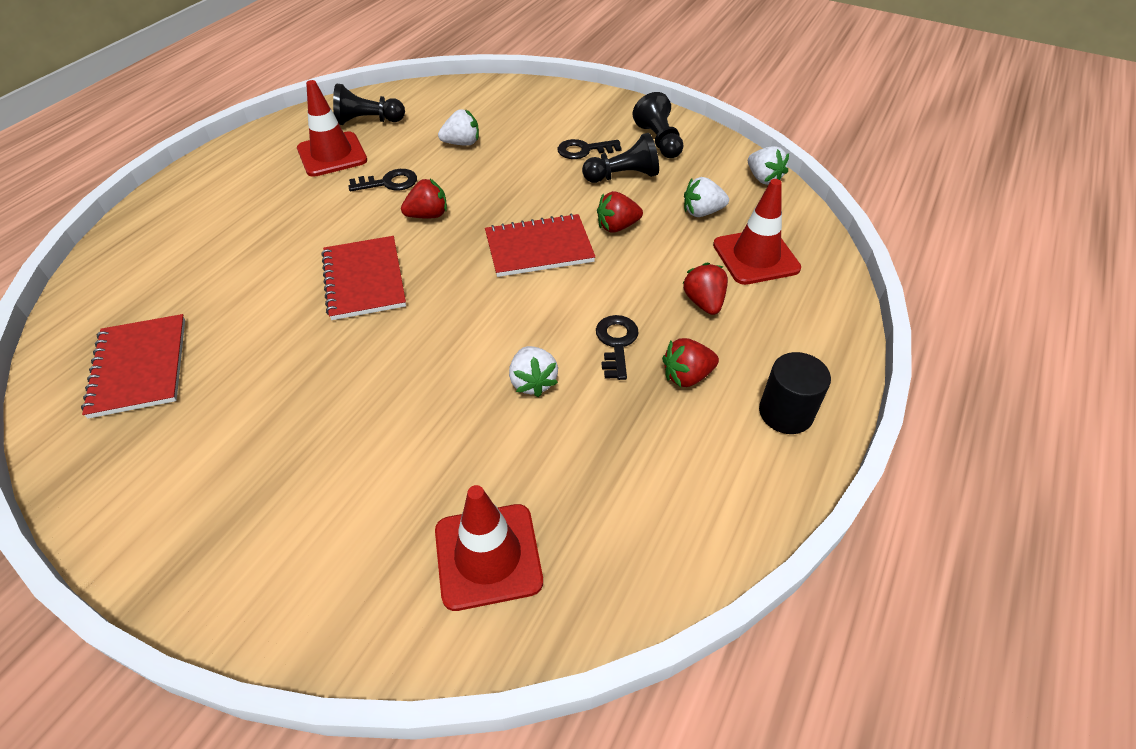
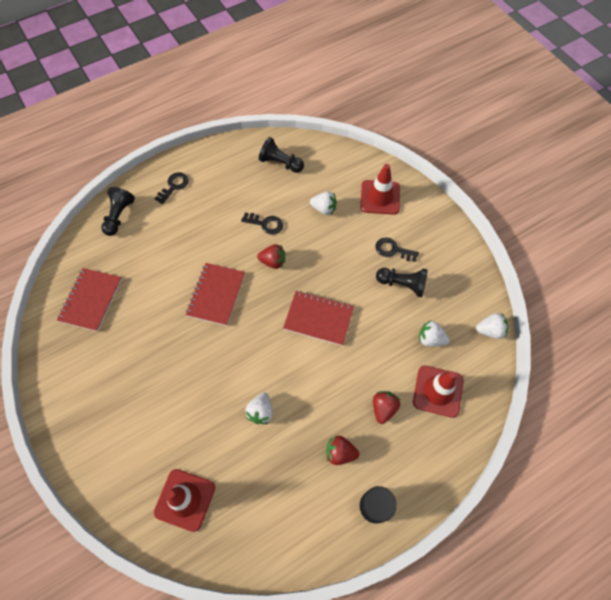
camera: 30 degrees right, 15 degrees up
(332, 155) = (246, 184): red traffic cone -> red traffic cone (380, 197)
(616, 343) = (318, 410): black key -> black key (174, 186)
(617, 227) = (372, 325): red strawberry -> none
(659, 141) = (445, 264): black pawn -> black pawn (119, 216)
(763, 178) = (490, 330): white strawberry -> white strawberry turned 90 degrees counterclockwise

